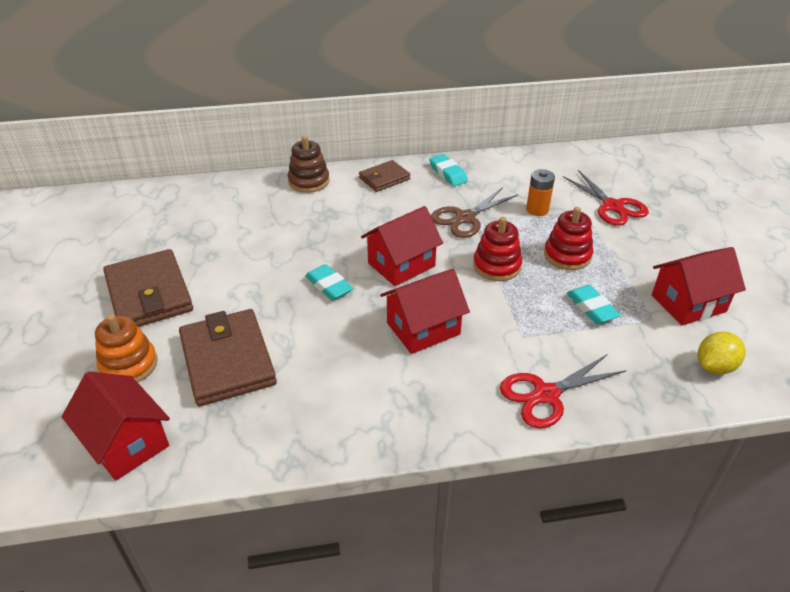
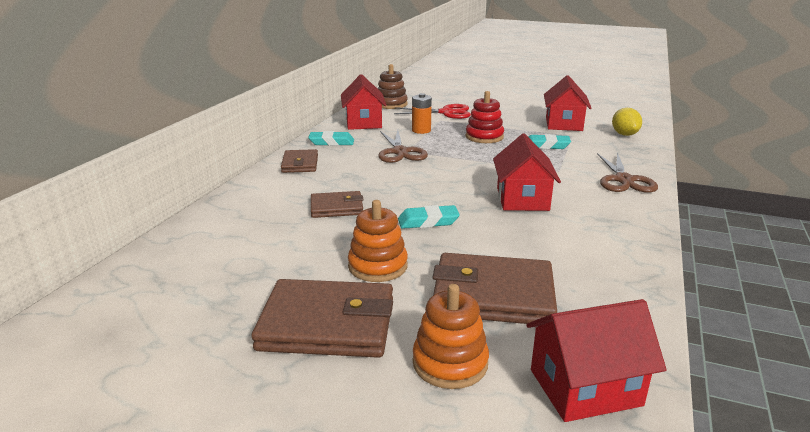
camera: 60 degrees left, 15 degrees down
(237, 287) = (378, 266): none -> orange stacking toy
(309, 181) = (250, 194): brown stacking toy -> brown stacking toy (391, 104)
(317, 230) = (336, 208): none -> brown wallet
(401, 265) = (432, 187): red house -> red house (363, 123)
(496, 266) = (472, 158): red stacking toy -> none
(546, 395) = (624, 180): red scissors -> brown scissors

